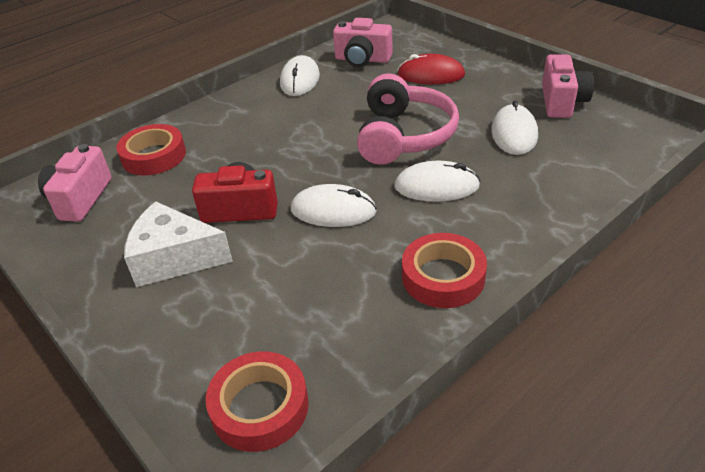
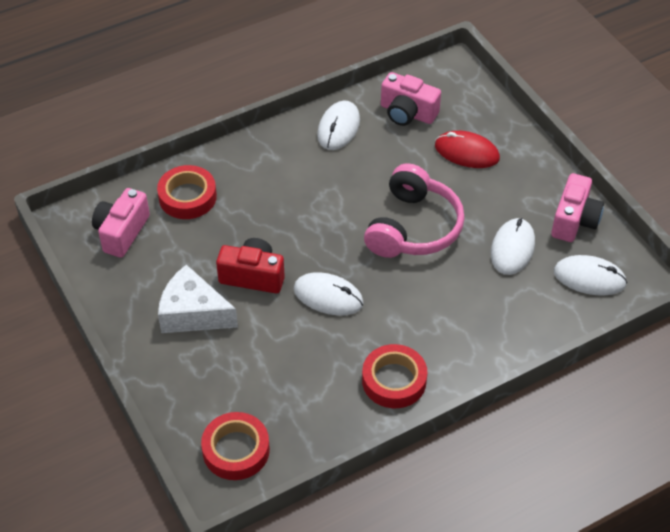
camera: 10 degrees right, 10 degrees up
(436, 186) = (421, 292): white mouse -> white mouse (589, 278)

